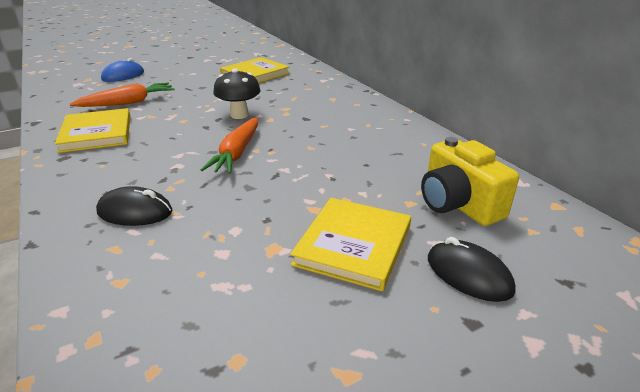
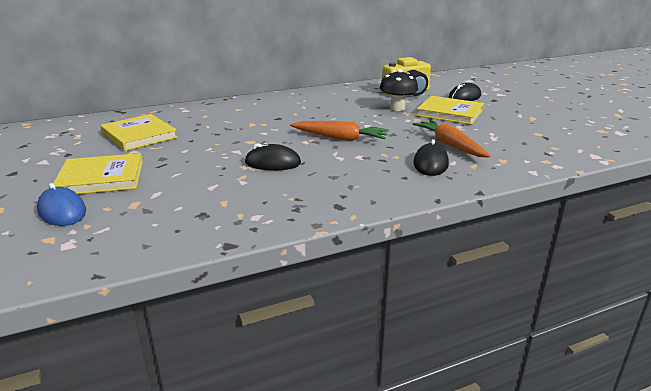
camera: 85 degrees left, 5 degrees down
(97, 133) = (281, 198): yellow book -> yellow book (101, 178)
(128, 103) = (190, 193): orange carrot -> orange carrot (449, 145)
(176, 125) = (272, 163): none -> black mouse
(239, 115) = (260, 139): black mushroom -> black mushroom (397, 108)

